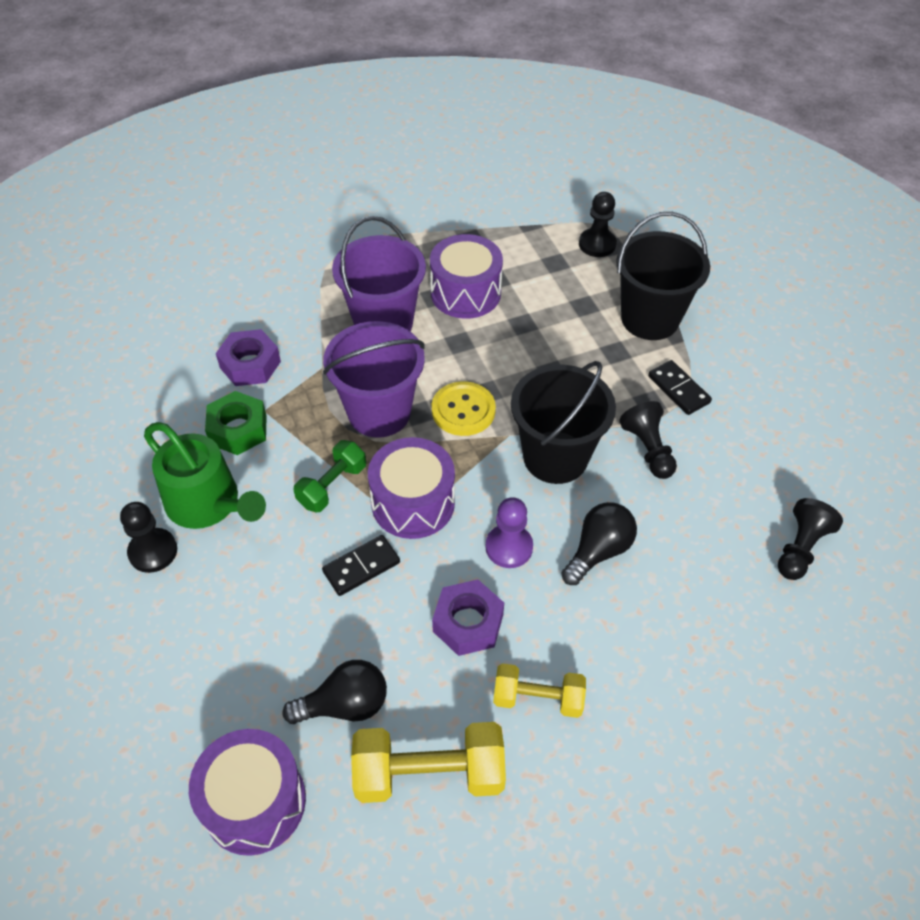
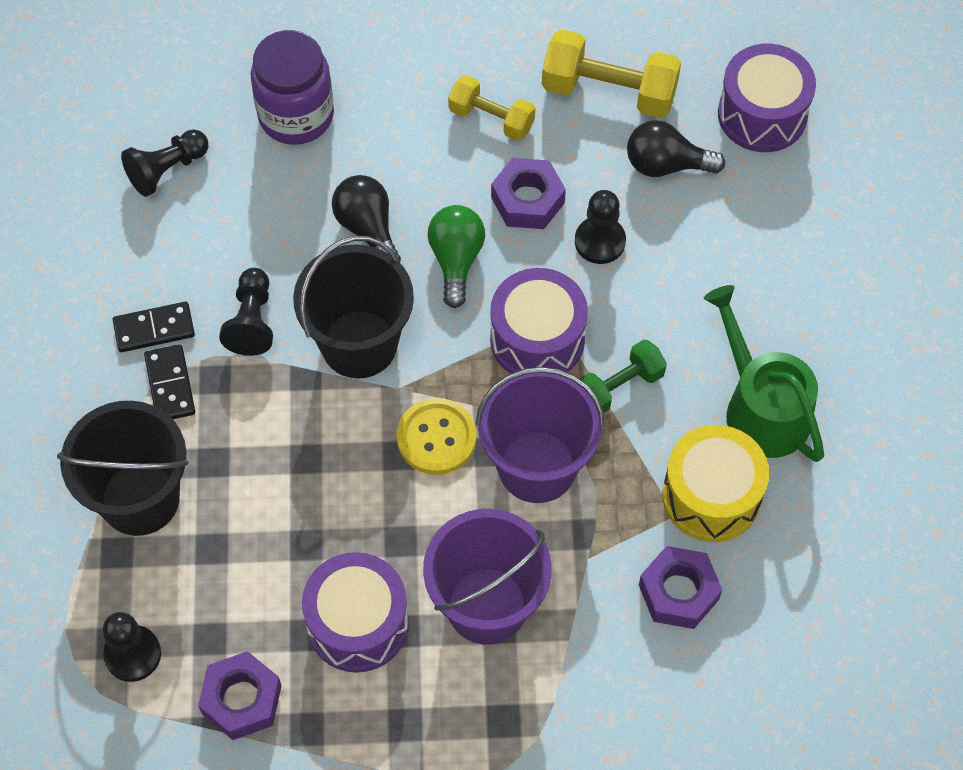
camera: 160 degrees left, 10 degrees up
(153, 551) = (828, 369): black pawn -> black pawn (600, 241)
(238, 429) = (711, 496): green nut -> yellow drum
(361, 567) = (614, 285): black domino -> black domino (154, 329)
(509, 547) = (456, 260): purple pawn -> green light bulb
(517, 241) = (241, 700): none -> purple nut
(598, 551) = (368, 228): black light bulb -> black light bulb turned 90 degrees clockwise
(724, 638) = (296, 115): none -> purple jar

